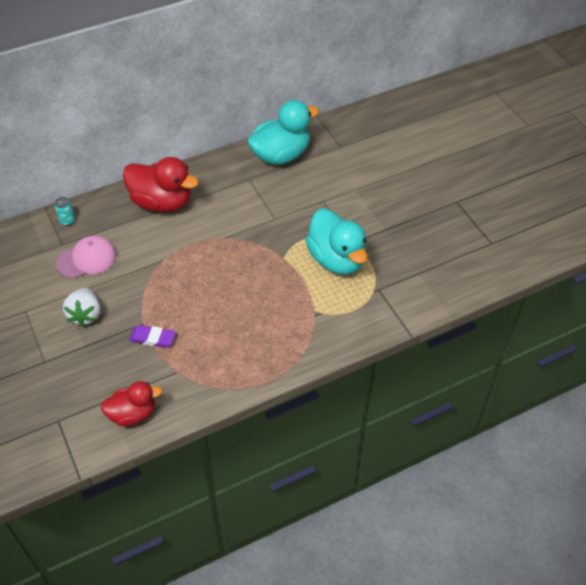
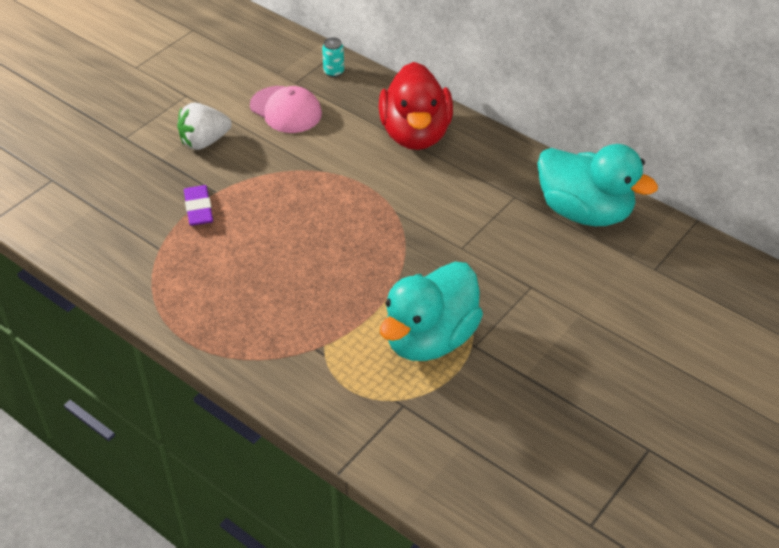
camera: 65 degrees right, 5 degrees down
(133, 414) = (84, 234): red duck -> none

